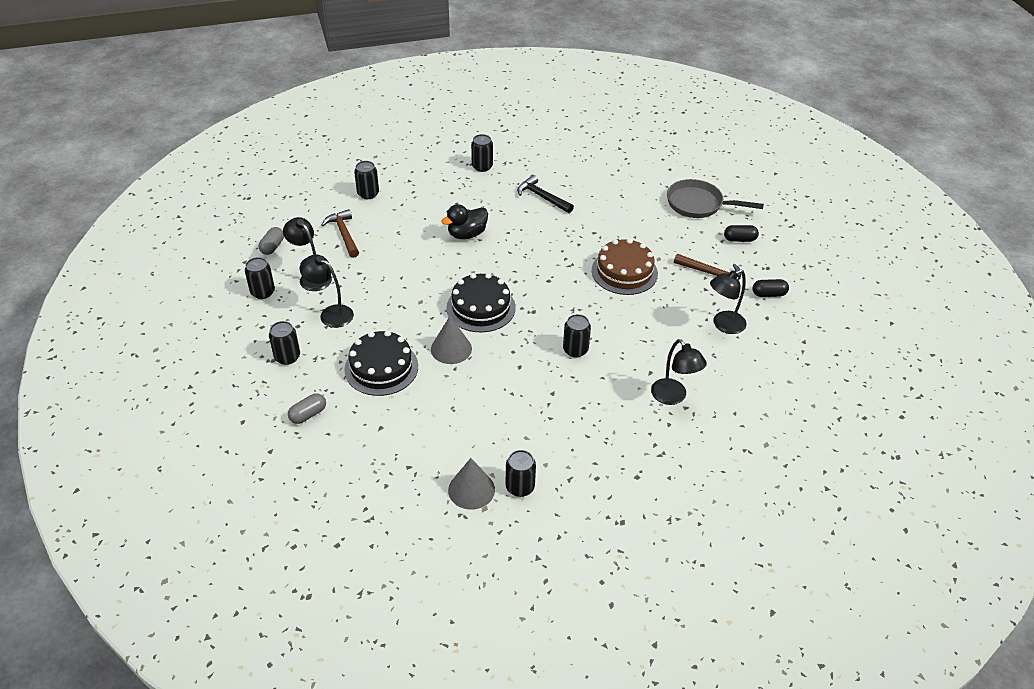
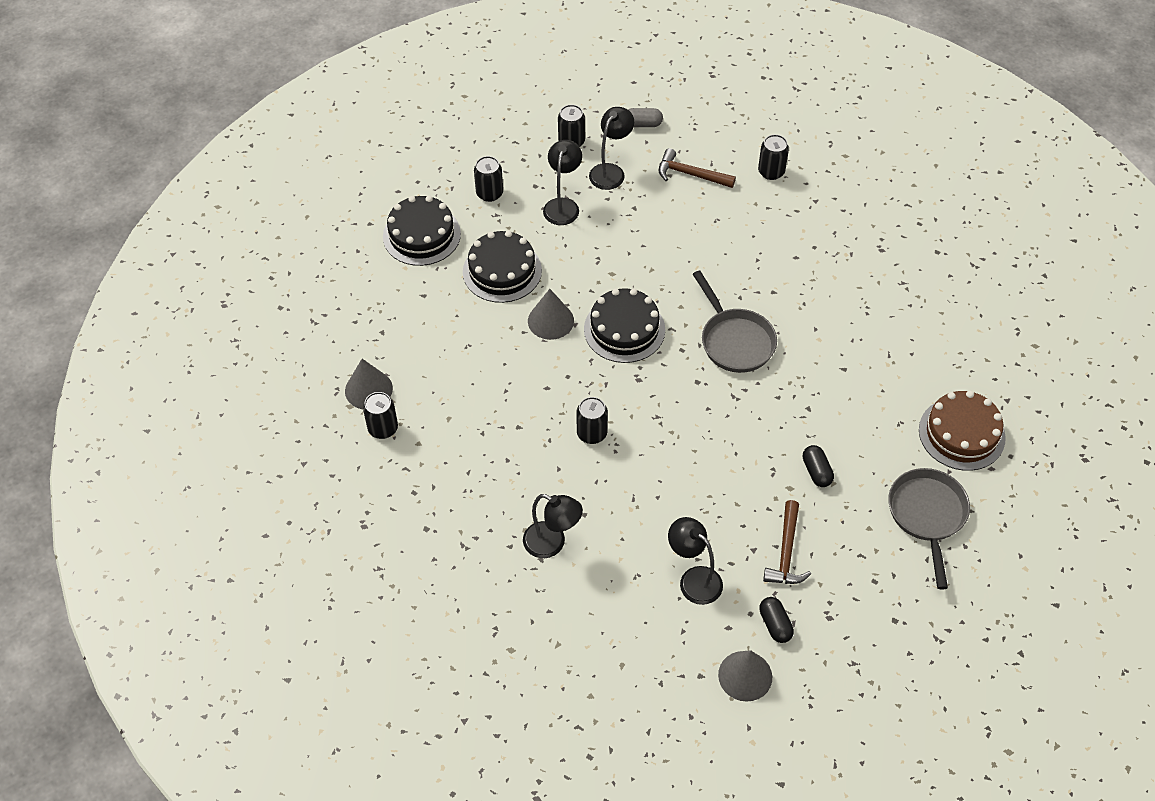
camera: 75 degrees right, 10 degrees up
(308, 414) = (421, 235): grey capsule -> black cake
(344, 234) = (691, 174): brown hammer -> brown hammer turned 120 degrees counterclockwise
(467, 234) = (743, 283): black duck -> none
(482, 166) = (881, 262): black can -> none
(519, 252) = (735, 341): none -> grey pan
(542, 197) = (852, 339): black hammer -> none
(624, 272) = (747, 455): brown cake -> brown cake (961, 434)
(673, 397) = (552, 544): black lamp -> black lamp turned 105 degrees counterclockwise
(739, 239) = (874, 576): black capsule -> black capsule (816, 471)
(807, 319) = (745, 676): none -> grey cone

